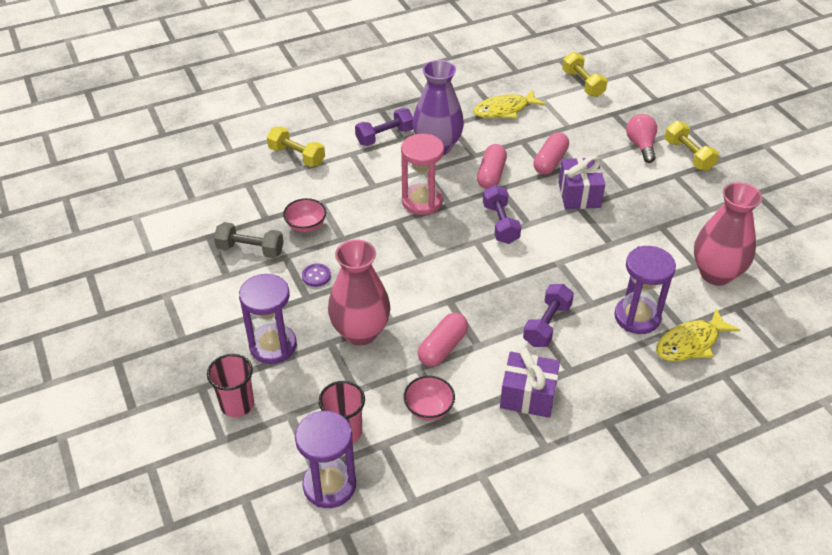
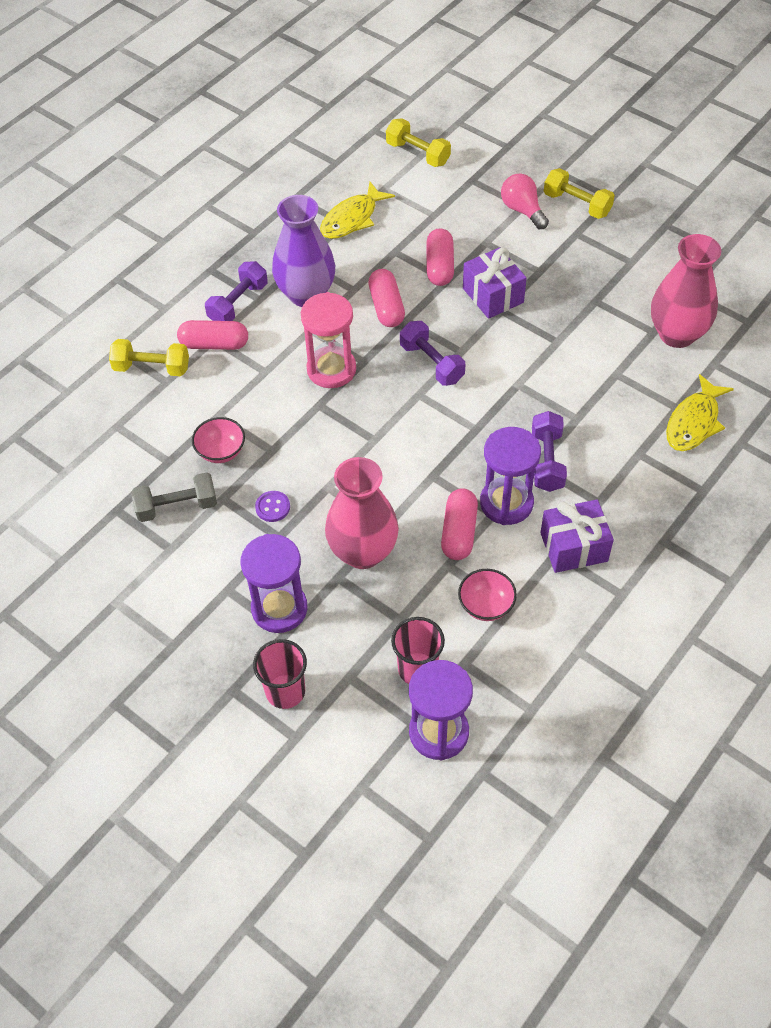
camera: 25 degrees left, 10 degrees up
(350, 156) = (214, 344): none -> pink capsule
(637, 317) = (629, 415): purple hourglass -> purple hourglass (506, 503)

